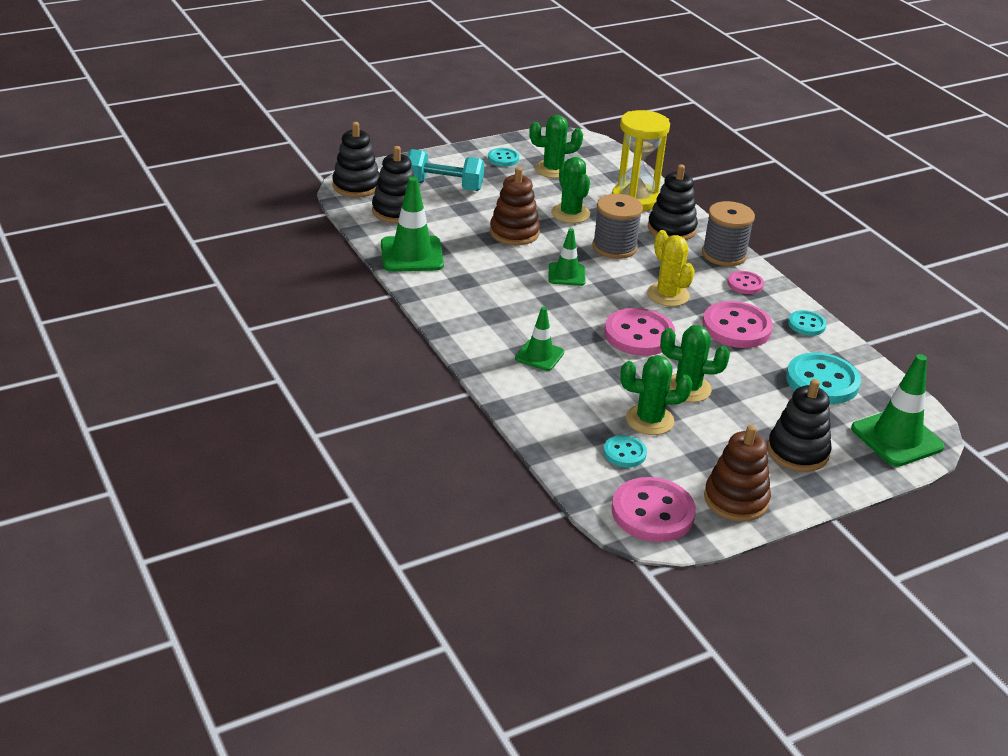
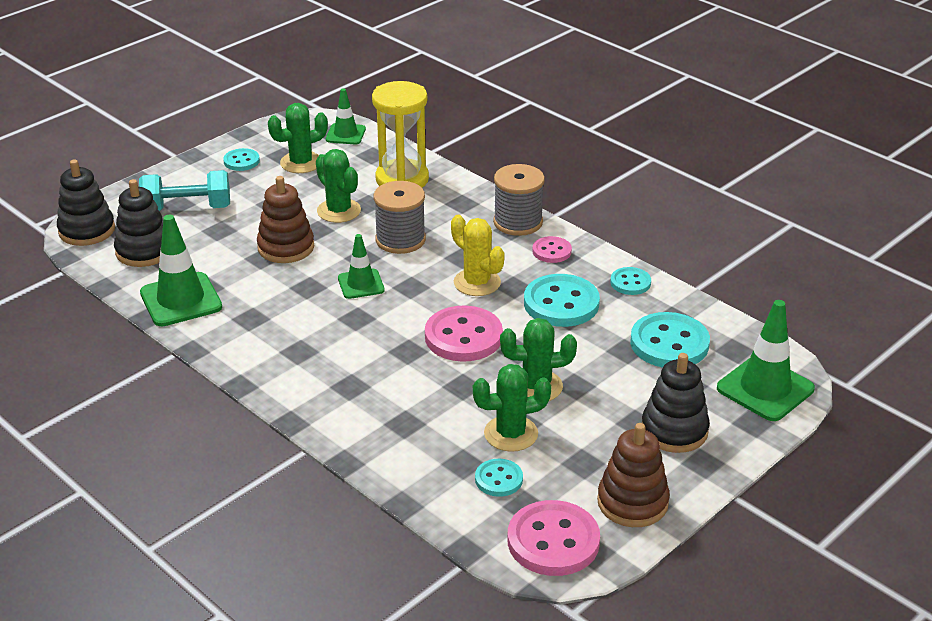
camera: 15 degrees left, 0 degrees up
(539, 355) = (366, 387): green traffic cone -> green traffic cone (345, 134)
(671, 229) = (453, 205): black stacking toy -> none
(736, 327) = (561, 303): pink button -> turquoise button

